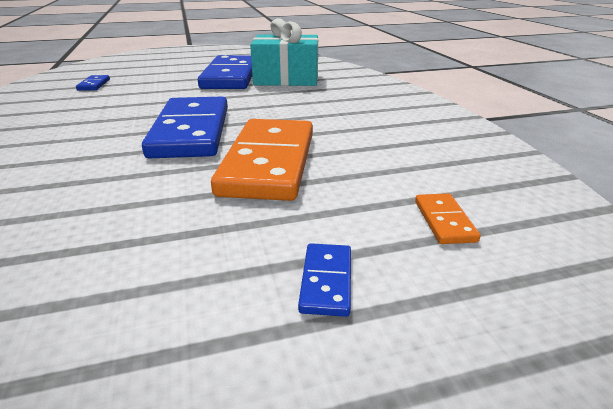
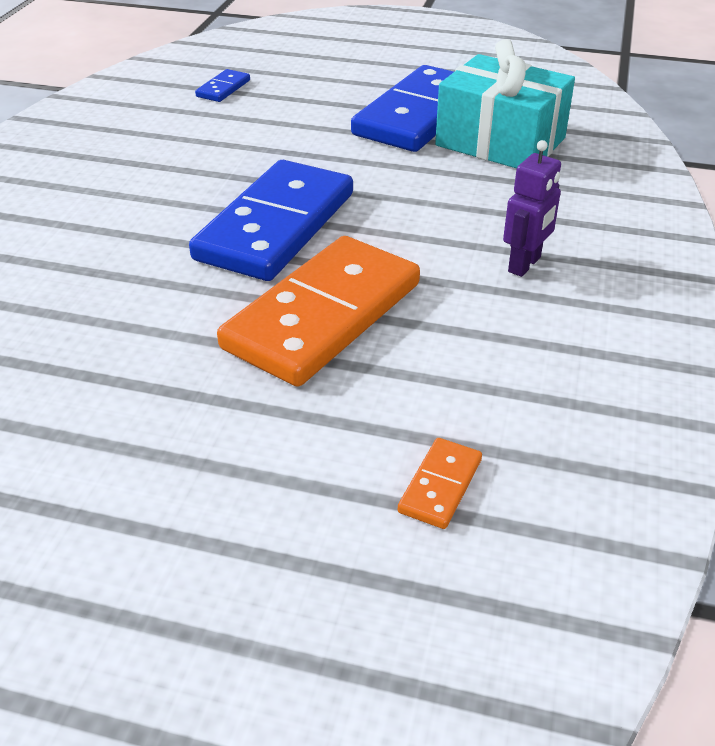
camera: 30 degrees right, 10 degrees up
(326, 281) = (239, 502): blue domino -> none
(357, 116) = (525, 265): none -> purple robot

